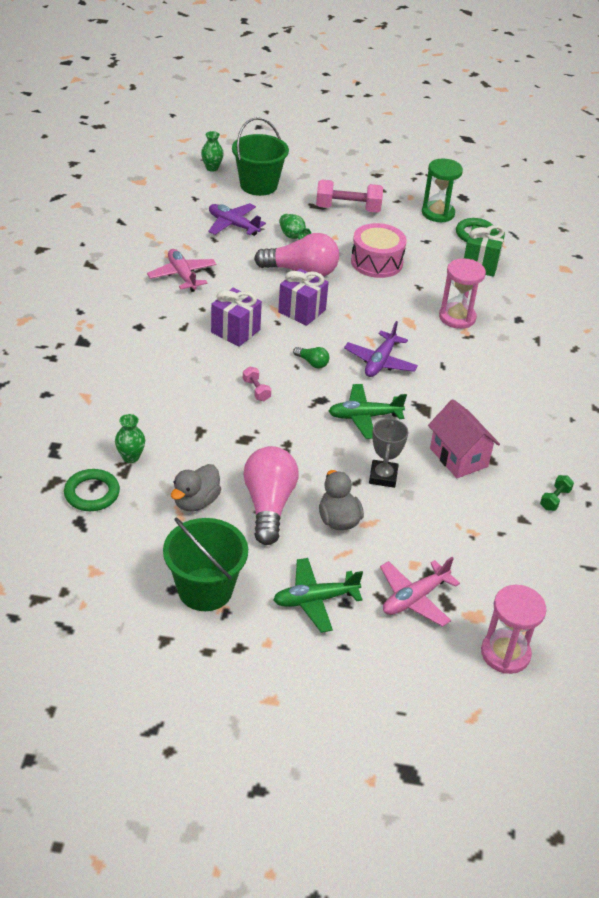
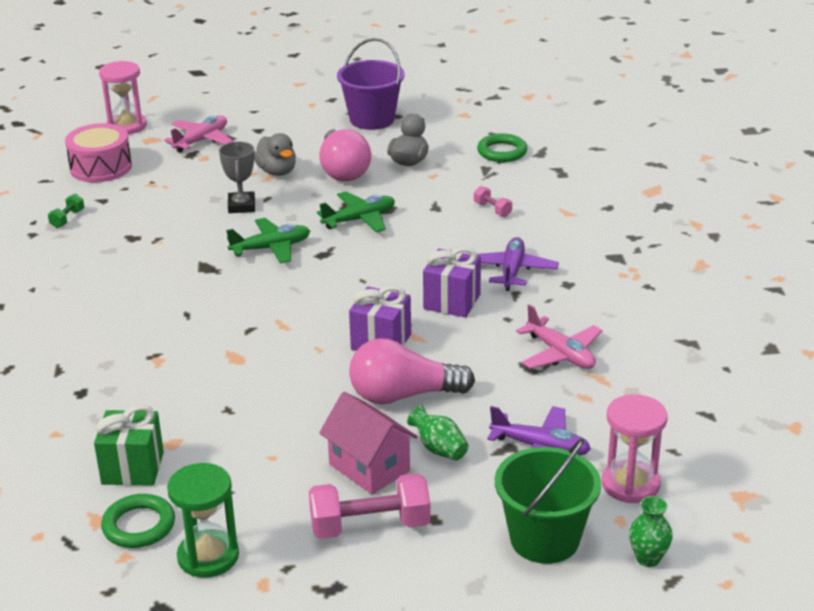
camera: 170 degrees right, 10 degrees down
(131, 457) = (487, 178): green vase -> none
(205, 589) = (372, 119): green bucket -> purple bucket
(256, 390) = (397, 249): pink dumbbell -> pink dumbbell (492, 209)
(312, 363) = (345, 287): green light bulb -> none
(315, 600) = (283, 127): green plane -> green plane (359, 219)
(376, 262) = (297, 435): pink drum -> pink drum (101, 167)
(380, 362) = (264, 303): purple plane -> purple plane (512, 271)
(457, 317) = (169, 377): pink hourglass -> pink hourglass (630, 484)
(458, 457) = (165, 233): pink house -> pink house (369, 467)

